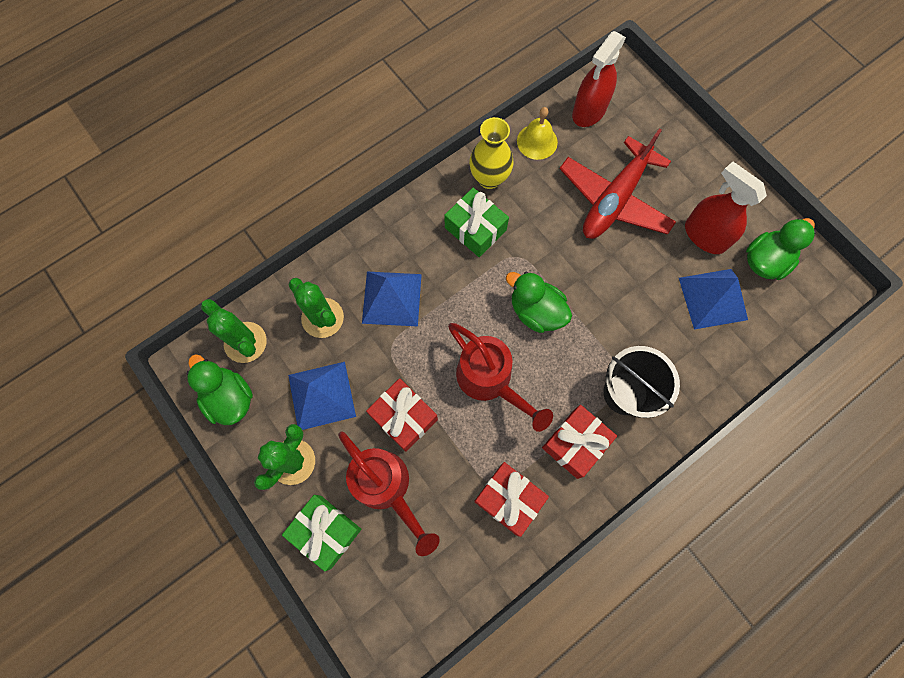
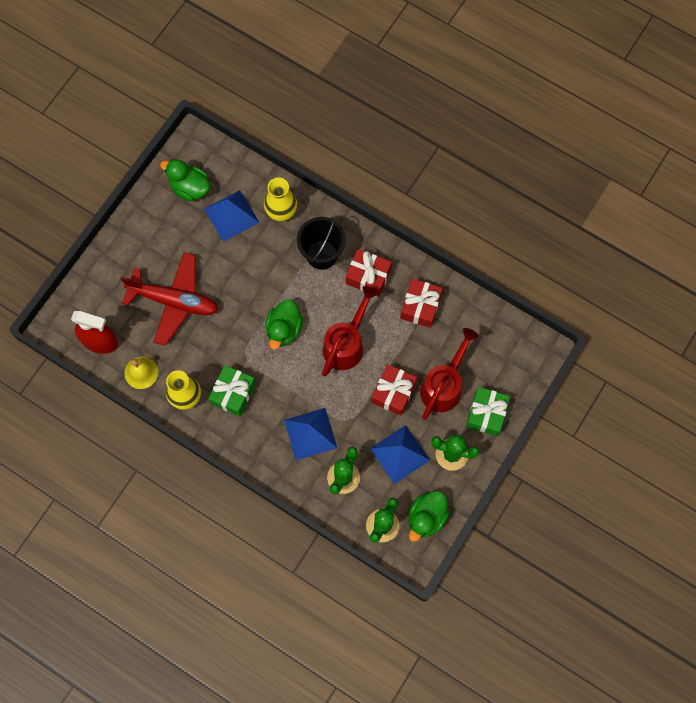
camera: 110 degrees left, 0 degrees up
(700, 362) = (281, 213): none -> yellow vase
(704, 236) = (183, 232): red spray bottle -> none

